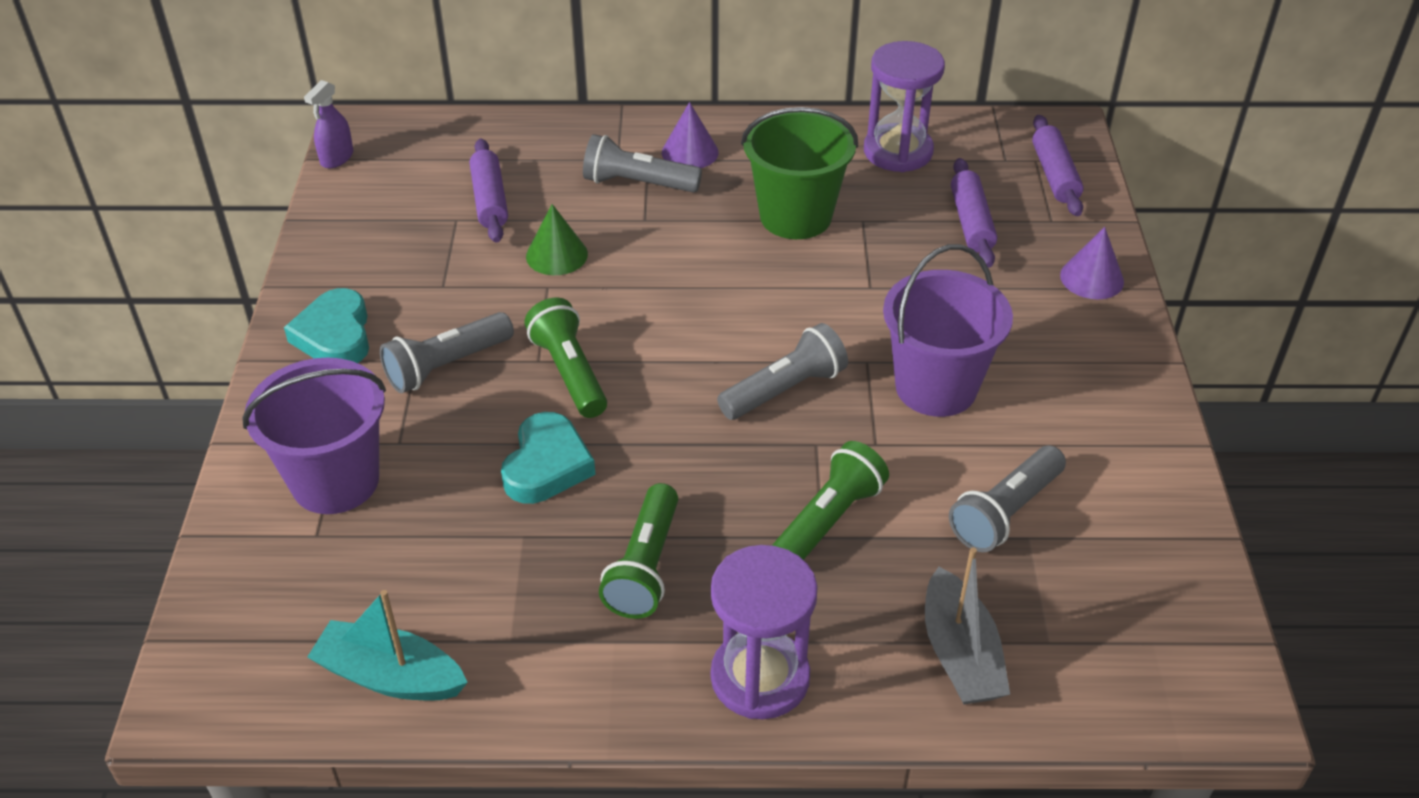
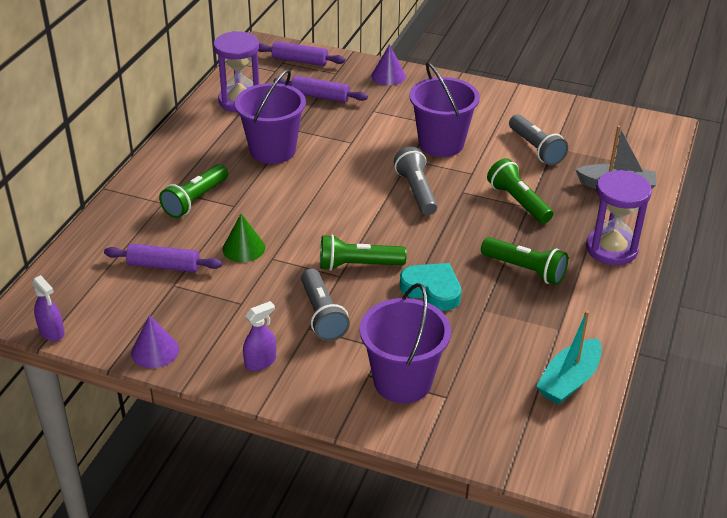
camera: 70 degrees left, 5 degrees down
(335, 335) = (260, 362): turquoise heart -> purple spray bottle
(637, 184) = (195, 200): grey flashlight -> green flashlight
(690, 152) = (179, 173): purple cone -> purple cone (155, 351)
(795, 216) = (272, 150): green bucket -> purple bucket

